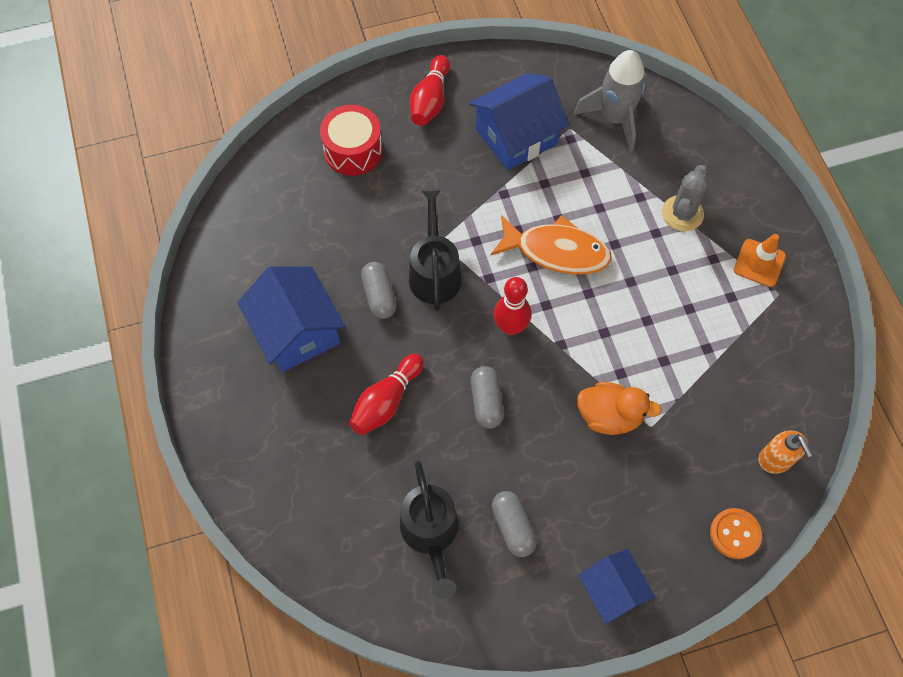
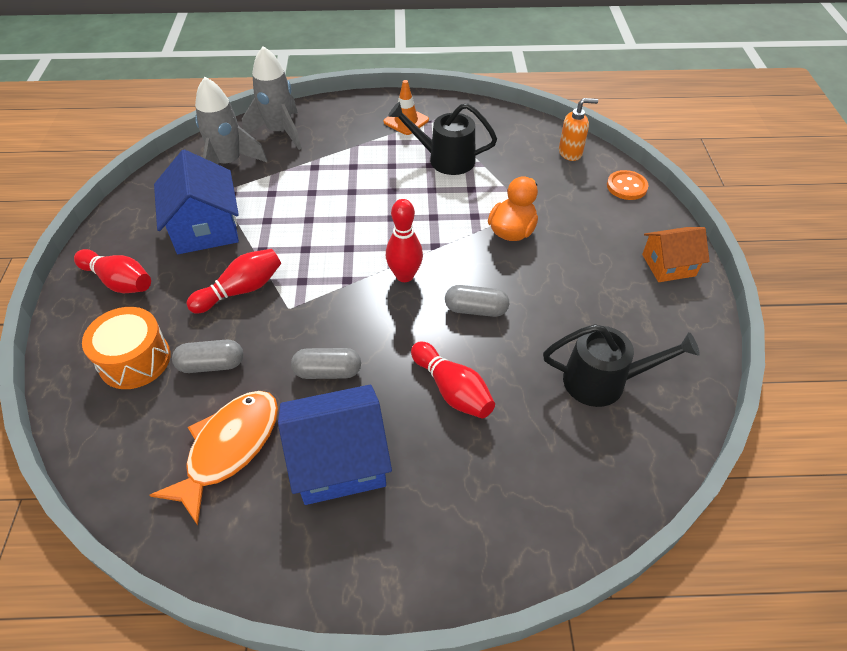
camera: 75 degrees left, 15 degrees down
(353, 150) = (135, 360): red drum -> orange drum
(434, 271) = (321, 319): black watering can -> black watering can (444, 159)
(449, 196) = (241, 290): none -> red bowling pin
(513, 527) = (604, 317): grey capsule -> grey capsule (211, 364)
(557, 251) = (341, 228): orange fish -> orange fish (229, 448)
(612, 590) = (668, 265): blue house -> orange house
(682, 213) = (343, 148): grey cactus -> none
(684, 144) = (280, 132): none -> grey rocket

